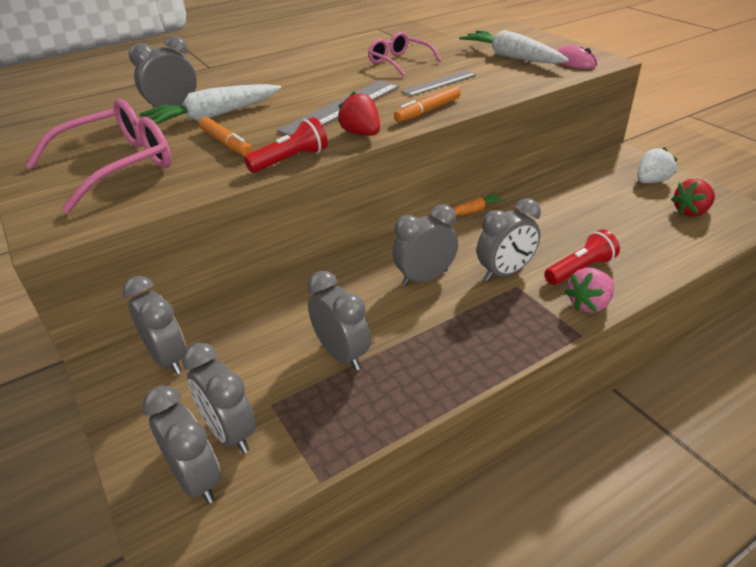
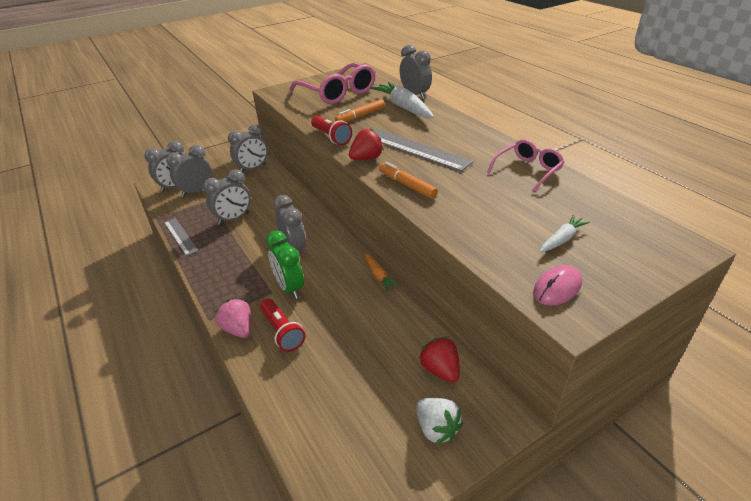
camera: 90 degrees right, 0 degrees up
(439, 83) = (472, 191): grey ruler -> grey ruler (180, 236)
(505, 272) = (289, 288): grey clock -> green clock
(511, 57) = (562, 239): white carrot -> white carrot, size x0.52
(691, 212) = (364, 449): red strawberry -> red strawberry (440, 370)

